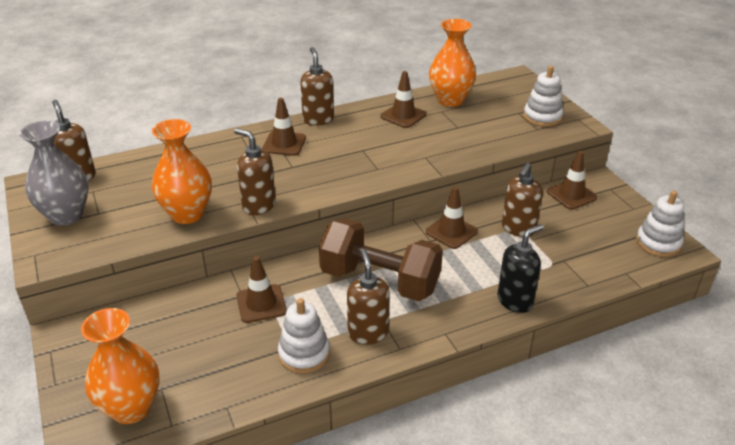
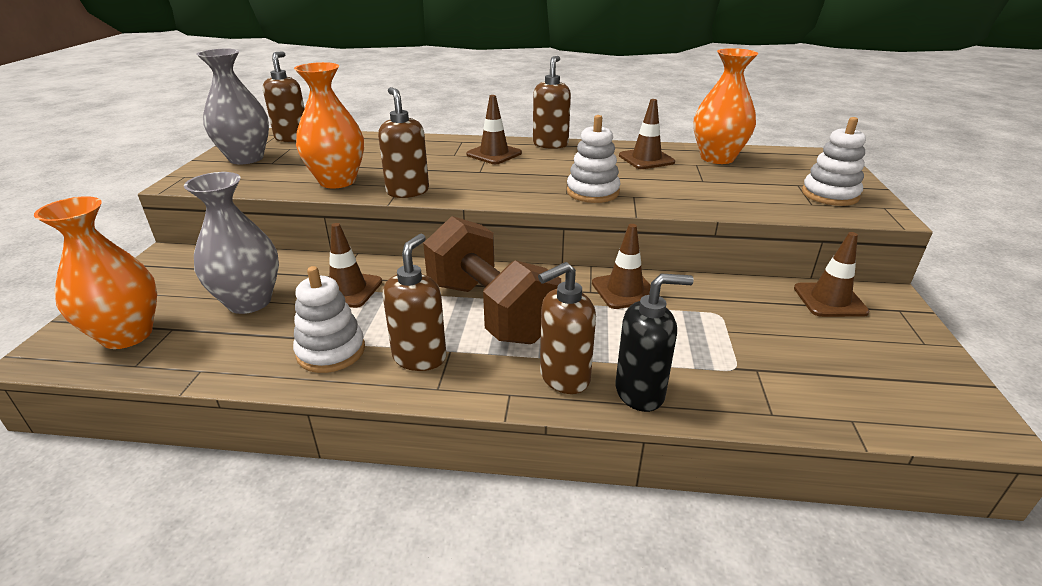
camera: 30 degrees right, 5 degrees down
(195, 343) = (249, 302): none -> grey vase
(518, 229) = (718, 314): brown soap dispenser -> brown soap dispenser (564, 377)
(658, 243) = (941, 400): white stacking toy -> white stacking toy (592, 192)

